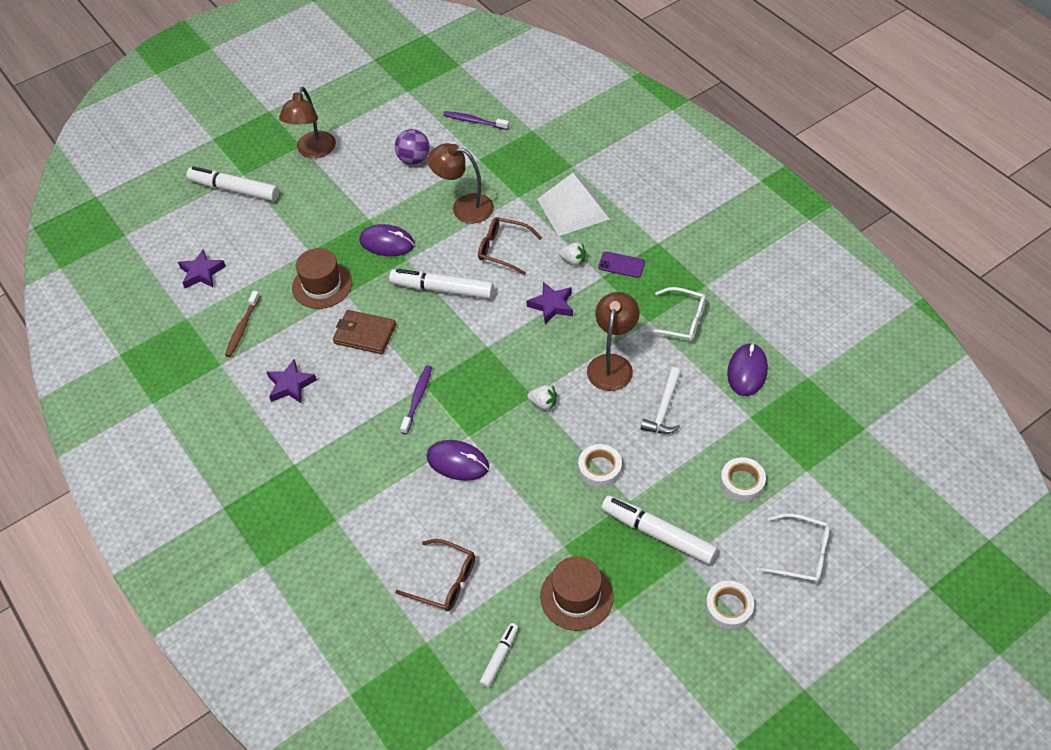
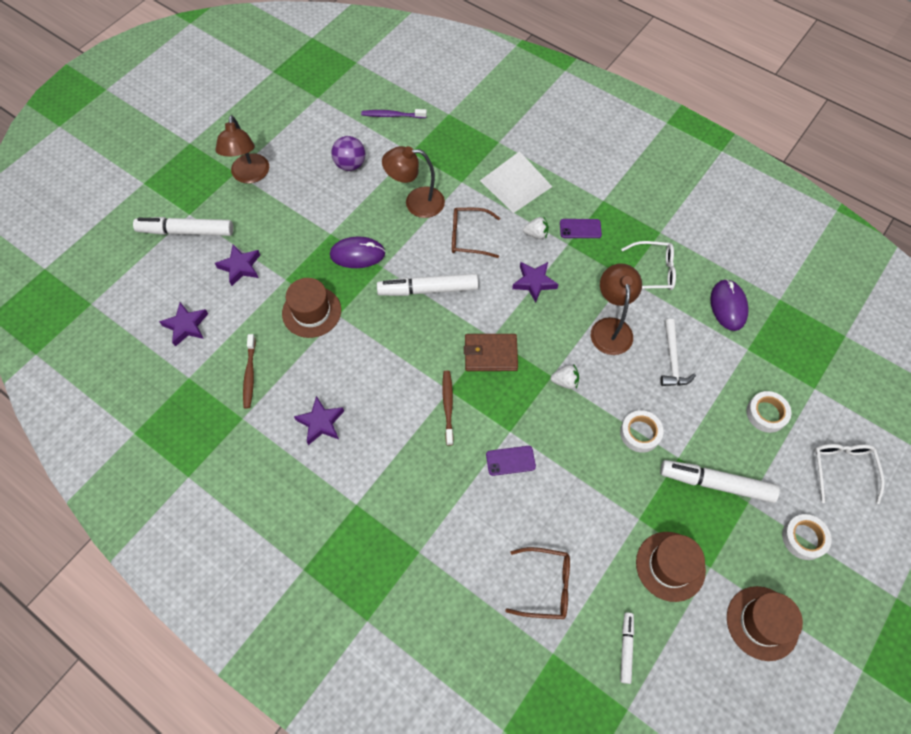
camera: 20 degrees left, 10 degrees up
(271, 231) = (240, 267): none -> purple star
(365, 334) = (372, 352): brown wallet -> brown wallet (490, 354)
(417, 399) = (448, 406): purple toothbrush -> brown toothbrush
(458, 462) = (510, 460): purple mouse -> purple phone
(648, 673) = (762, 623): none -> brown hat
(801, 554) = (842, 469): white glasses -> white glasses turned 90 degrees counterclockwise

